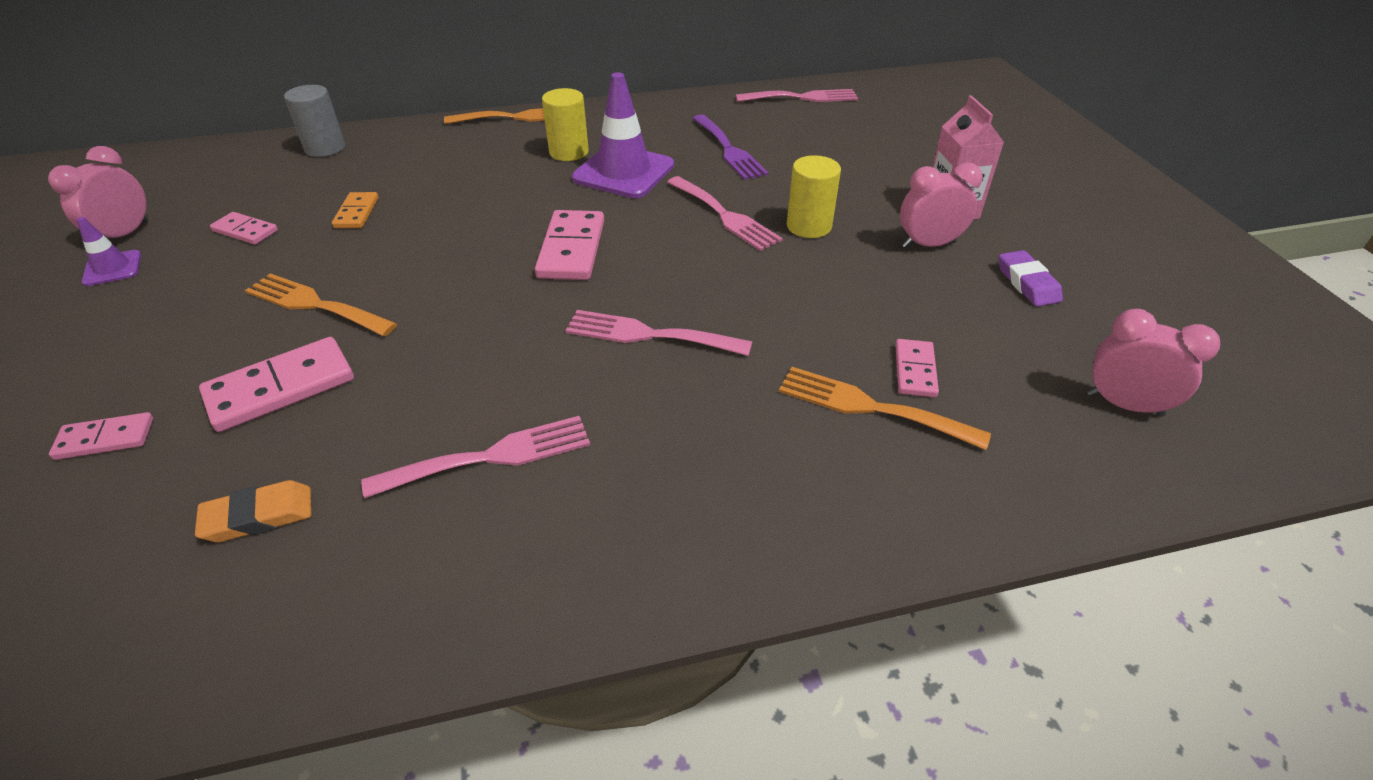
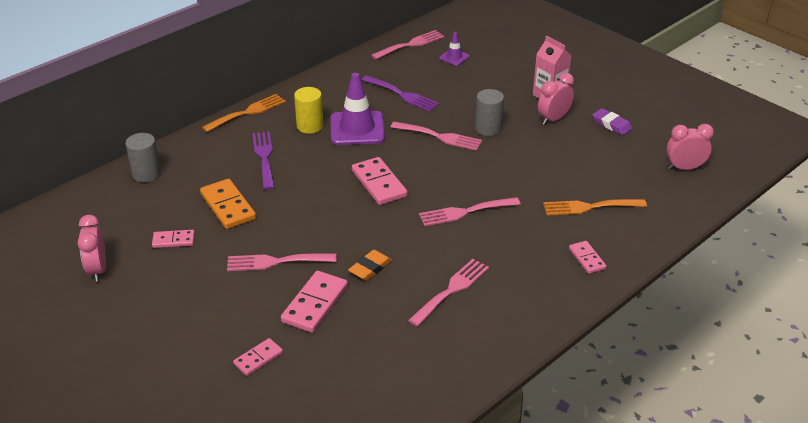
camera: 30 degrees left, 5 degrees down
(112, 268) = (123, 289): purple traffic cone -> purple traffic cone (454, 57)
(259, 516) = (378, 352): orange eraser -> orange eraser (370, 268)
(315, 304) = (276, 262): orange fork -> pink fork
(357, 213) = (228, 206): orange domino -> orange domino, size x1.71
(471, 171) = (264, 157): none -> purple fork
(809, 226) = (488, 128): yellow cylinder -> grey cylinder
(915, 370) = (595, 184): pink domino -> pink domino (587, 258)

